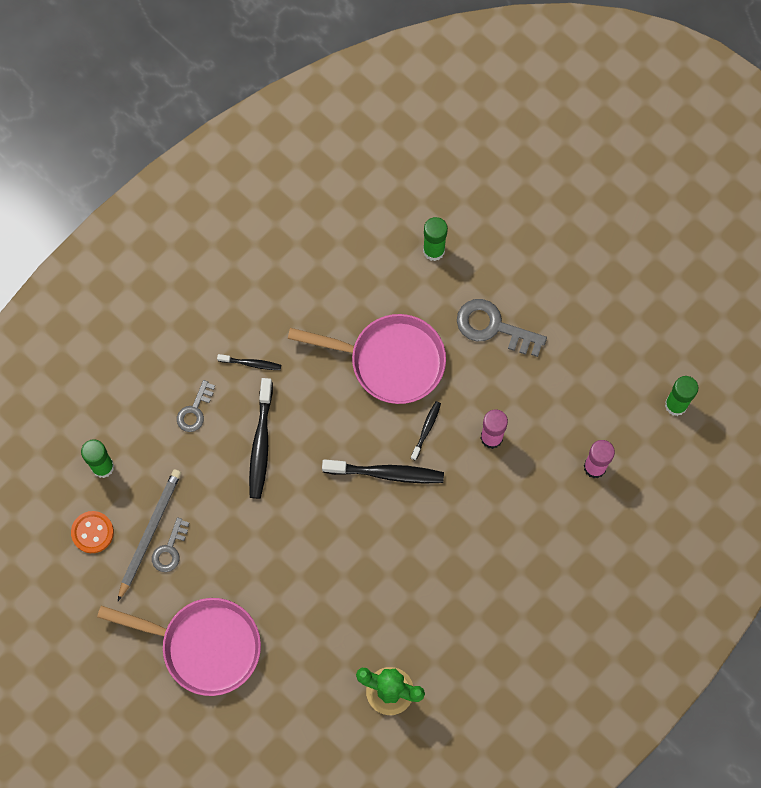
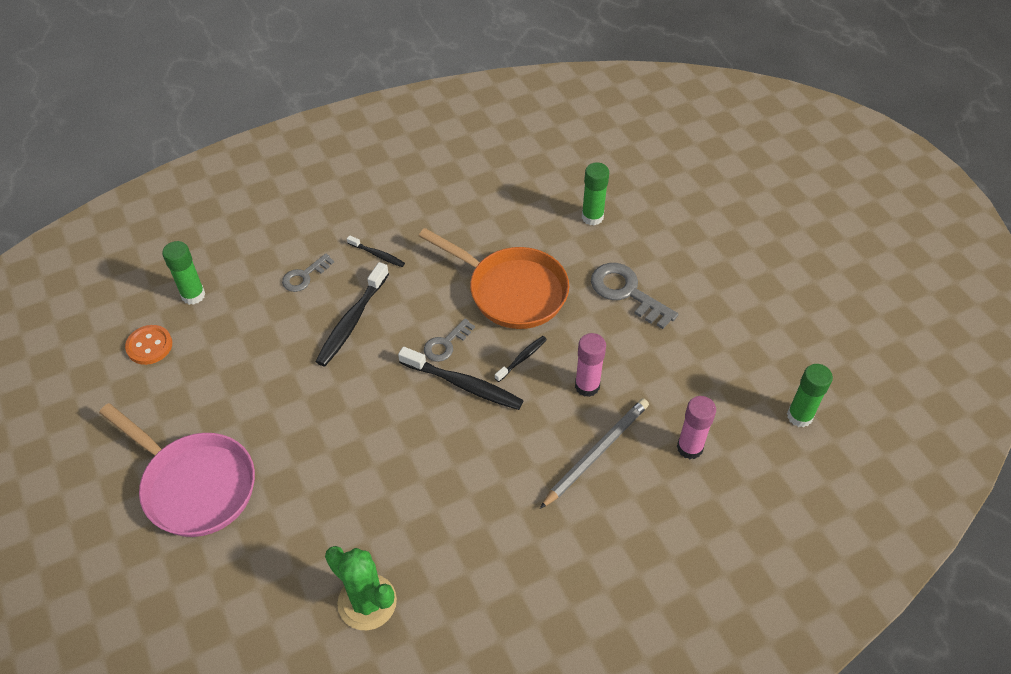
camera: 20 degrees right, 20 degrees down
(149, 533) = (202, 363): grey pencil -> grey pencil (596, 453)
(170, 549) = (213, 384): grey key -> grey key (446, 344)
(390, 361) = (512, 291): pink pan -> orange pan

